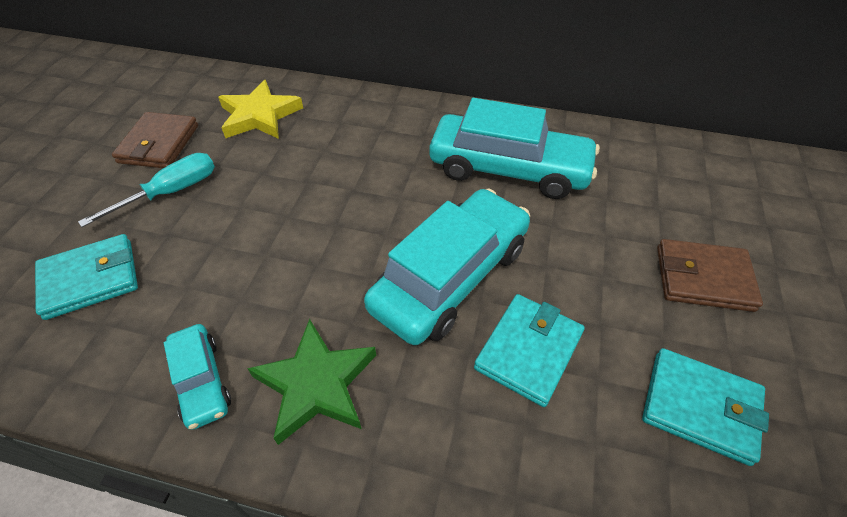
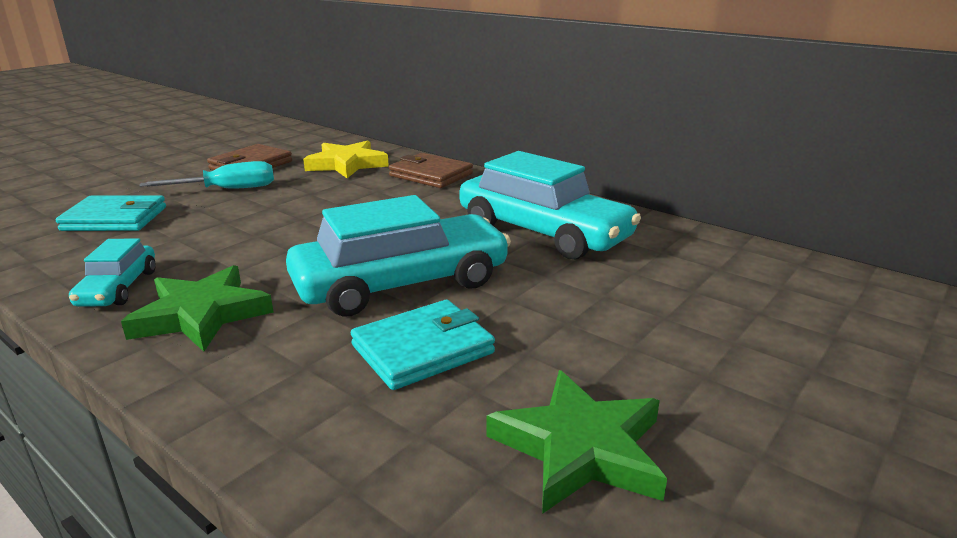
camera: 25 degrees right, 25 degrees down
(700, 407) = (580, 448): turquoise wallet -> green star
(703, 278) = (695, 353): brown wallet -> brown wallet (431, 175)

